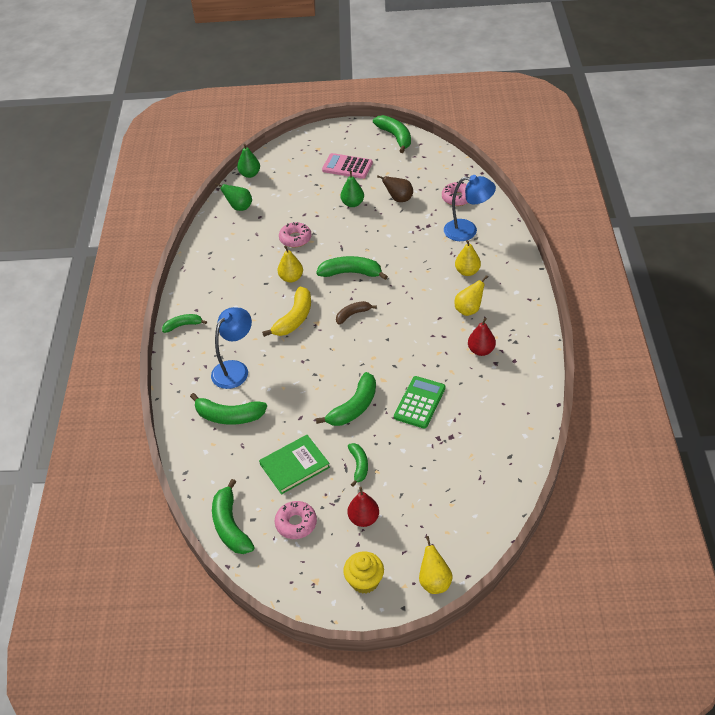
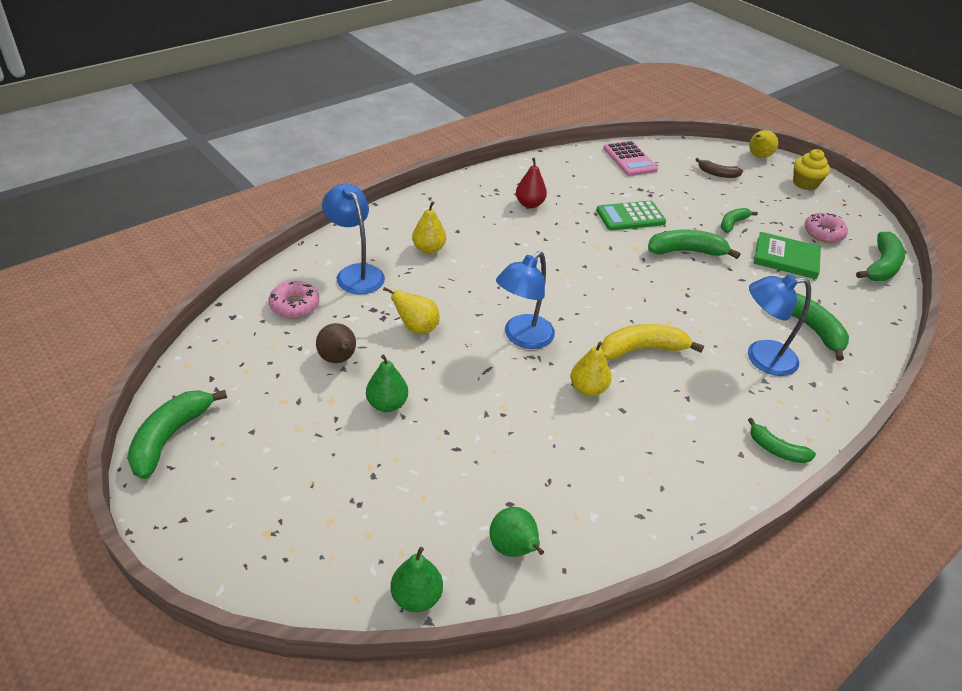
camera: 135 degrees left, 5 degrees down
(295, 238) = (515, 428): pink donut -> none
(347, 167) = (297, 459): pink calculator -> pink calculator (629, 159)
(351, 273) = (522, 338): green banana -> blue lamp
(353, 314) = (582, 305): brown banana -> brown banana (717, 174)
(364, 519) = (767, 202): red pear -> none
(469, 310) = (485, 228): yellow pear -> yellow pear (416, 328)

